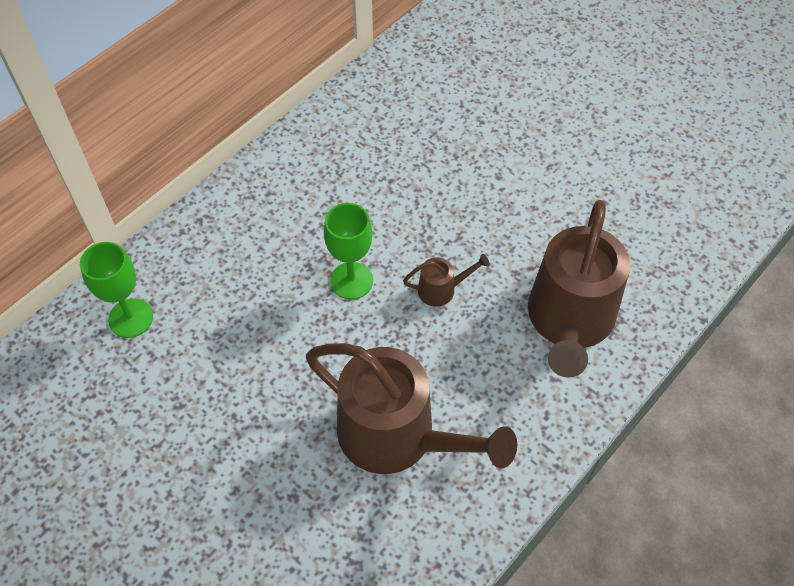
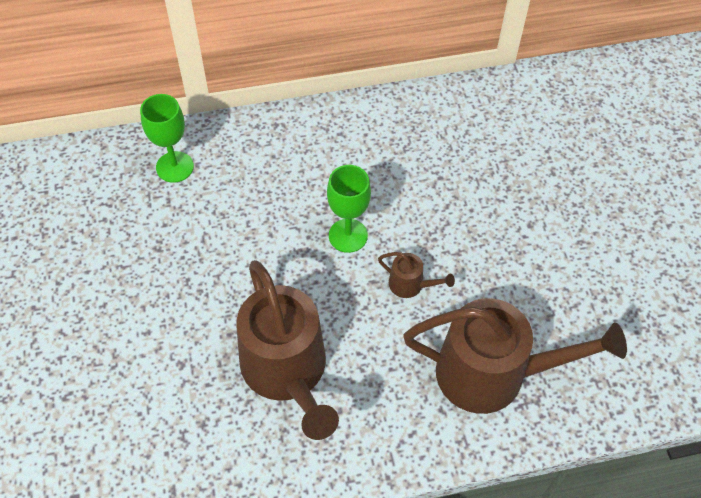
camera: 35 degrees right, 0 degrees up
(569, 321) = (492, 374): brown watering can -> brown watering can turned 135 degrees counterclockwise

